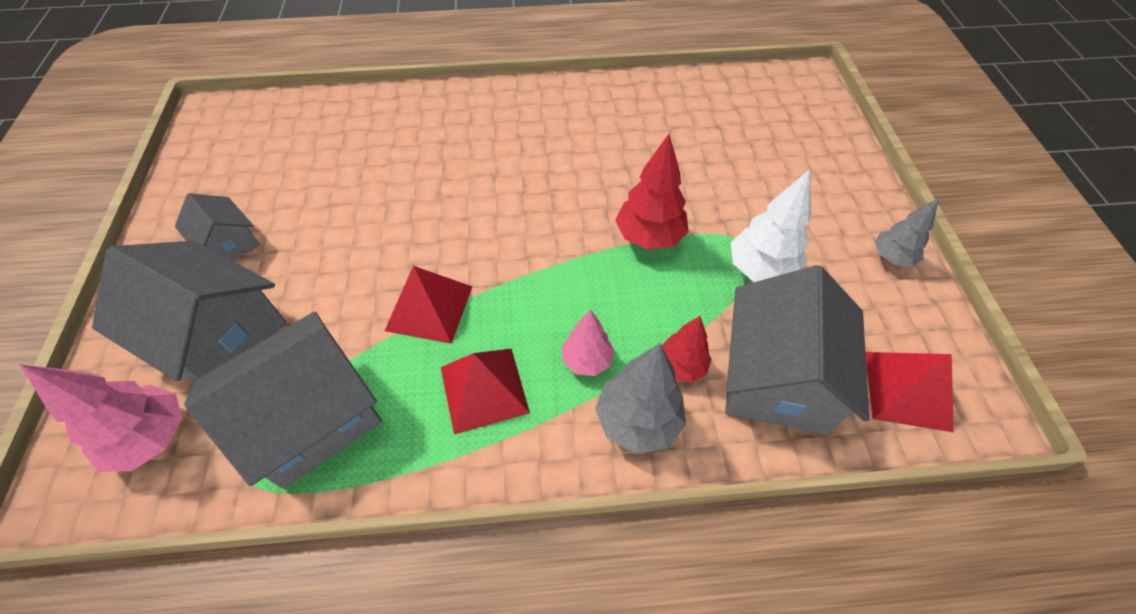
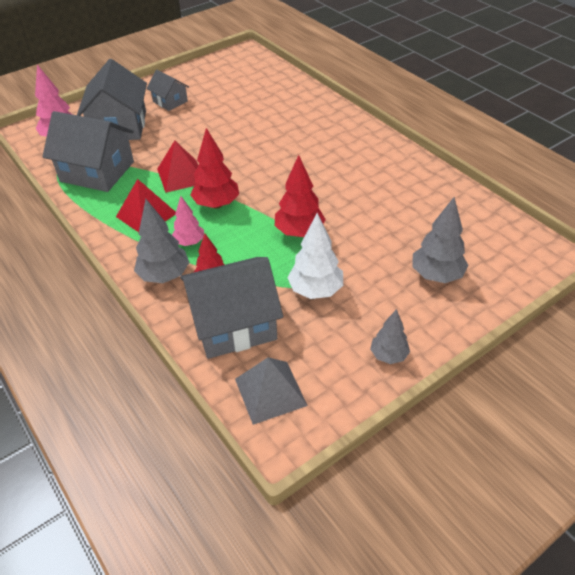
camera: 60 degrees right, 10 degrees down
(228, 244) = (170, 101): grey house -> grey house turned 60 degrees counterclockwise
(529, 294) = (216, 204): none -> red tree
(792, 163) = (436, 275): none -> grey tree
(907, 390) = (270, 392): red pyramid -> grey pyramid

